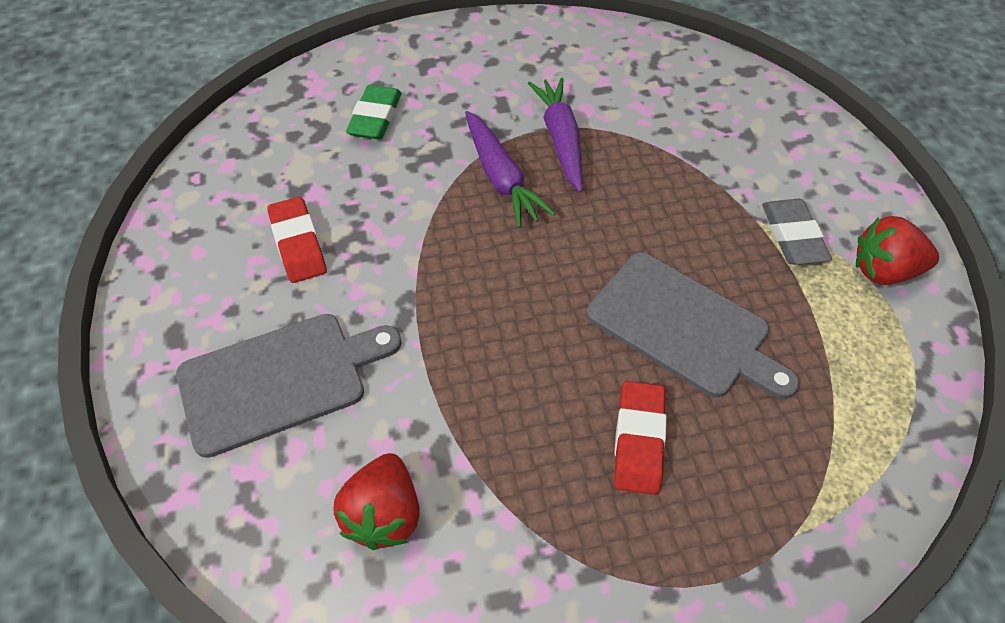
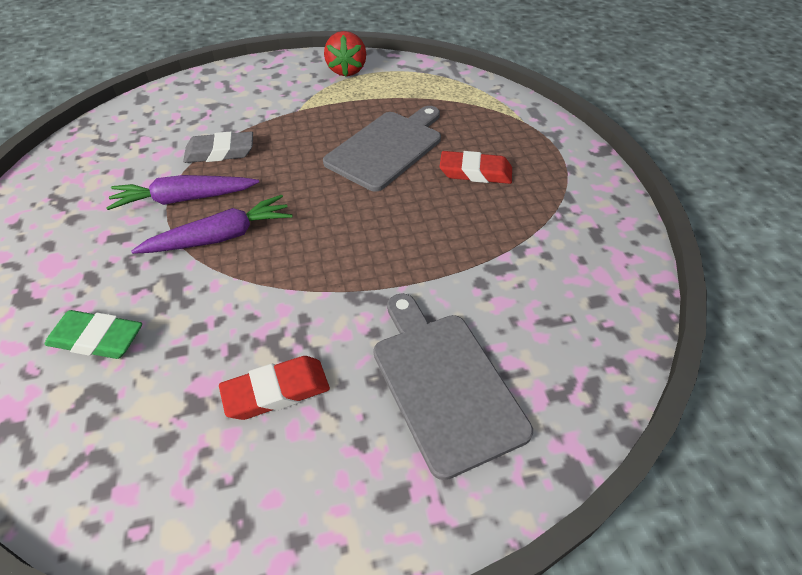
camera: 90 degrees left, 5 degrees down
(384, 514) = (555, 298): red strawberry -> none
(792, 236) = (314, 98): grey eraser -> grey eraser (220, 152)

